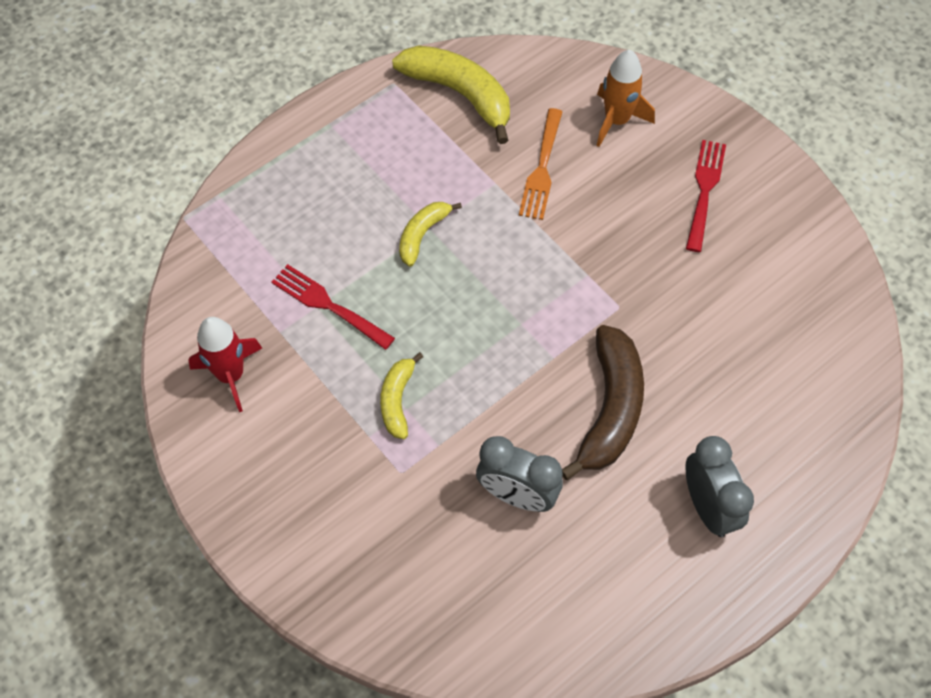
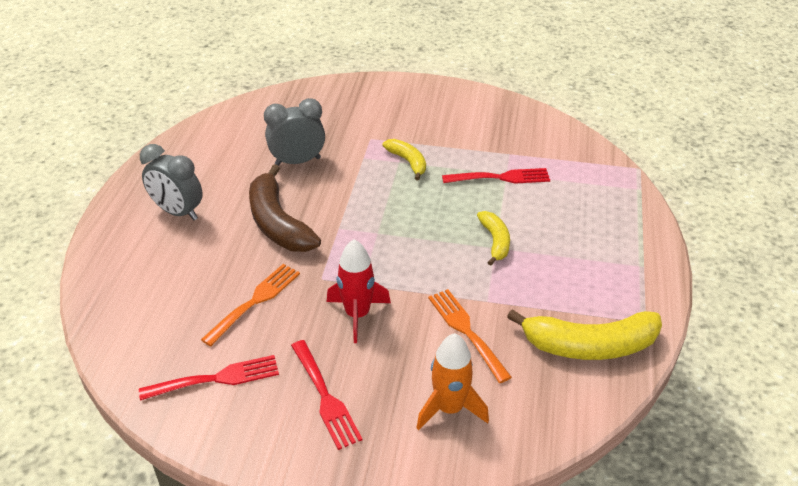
camera: 140 degrees right, 20 degrees down
(231, 375) = (507, 125): red rocket -> red rocket (357, 314)
(701, 323) = (255, 301): none -> orange fork
(784, 265) = (216, 379): none -> red fork

